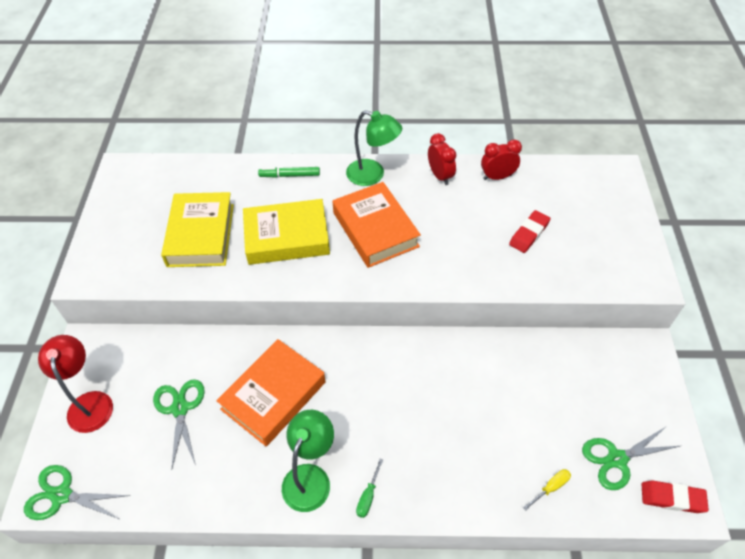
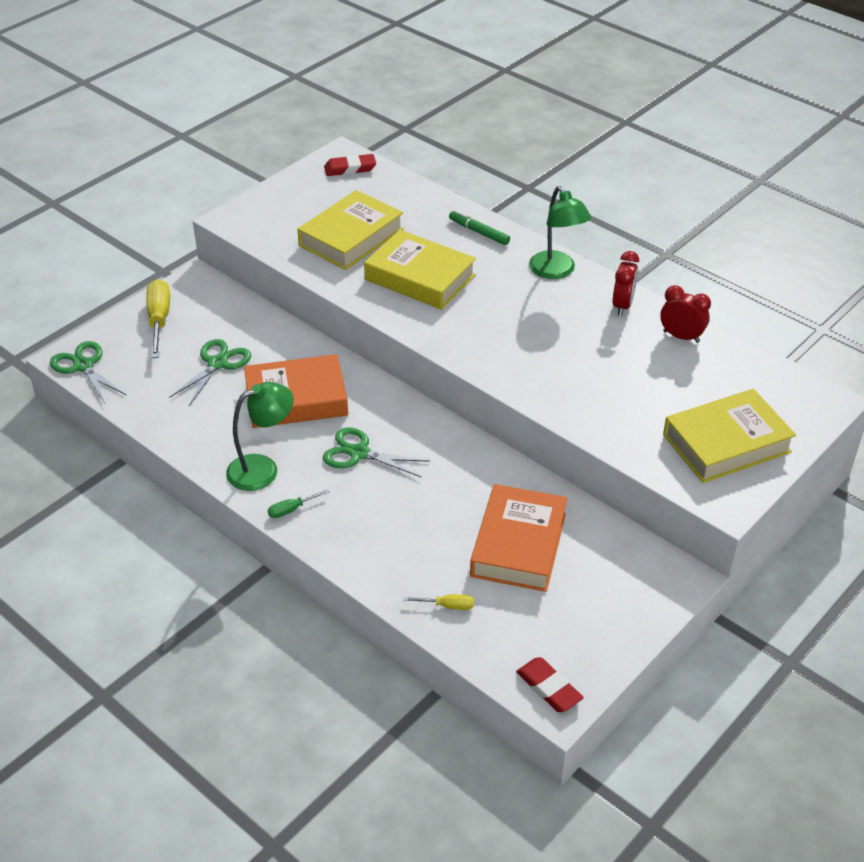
camera: 40 degrees right, 10 degrees down
(89, 402) = (159, 320): red lamp -> yellow screwdriver
(375, 229) = (505, 314): orange book -> orange book (518, 545)
(529, 234) = (650, 397): red eraser -> red eraser (350, 168)
(604, 237) = (726, 443): none -> yellow book
(617, 459) = (534, 629): green scissors -> green scissors (359, 453)

